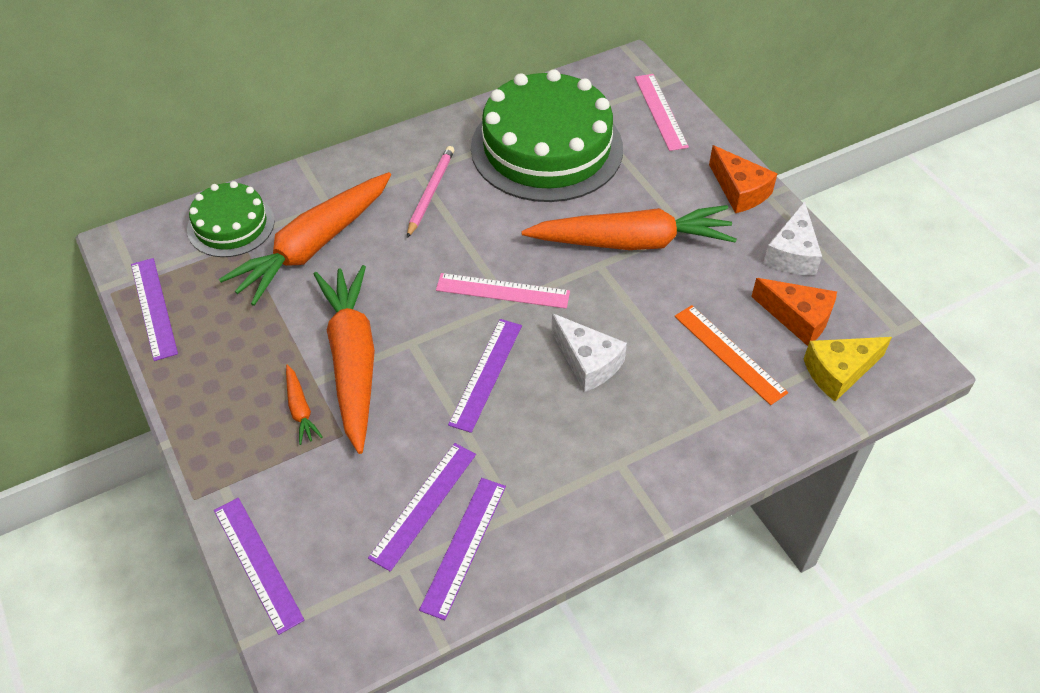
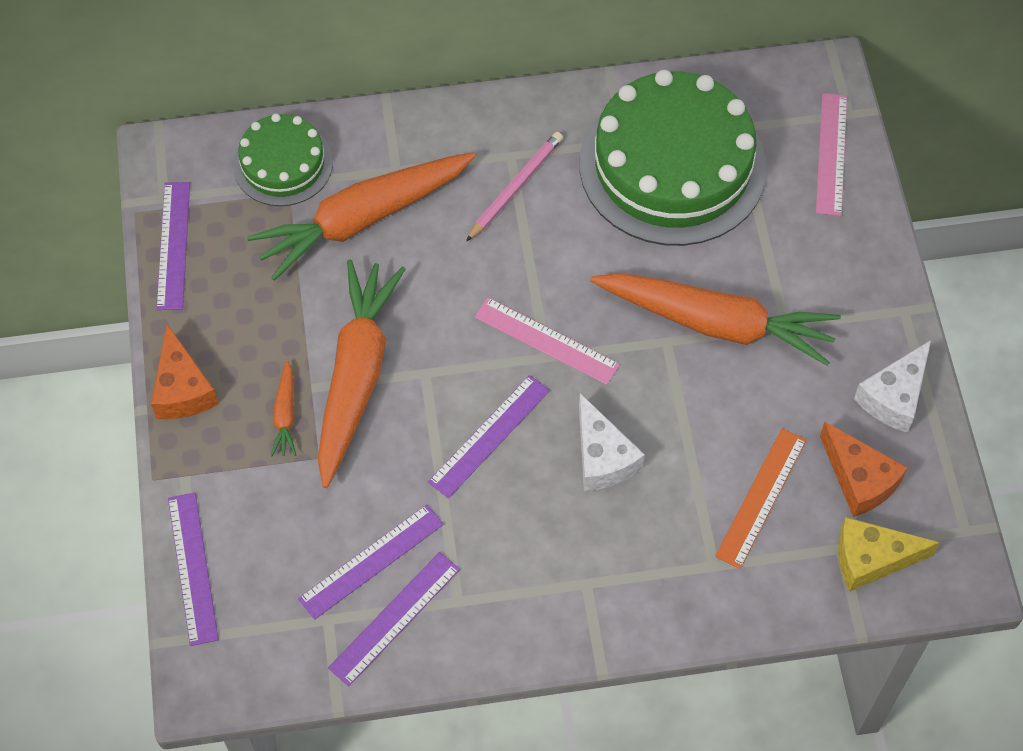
camera: 20 degrees right, 10 degrees up
(729, 353) = (761, 497): orange ruler -> orange ruler turned 45 degrees clockwise
(739, 191) = (874, 294): orange cheese -> orange cheese (182, 388)

